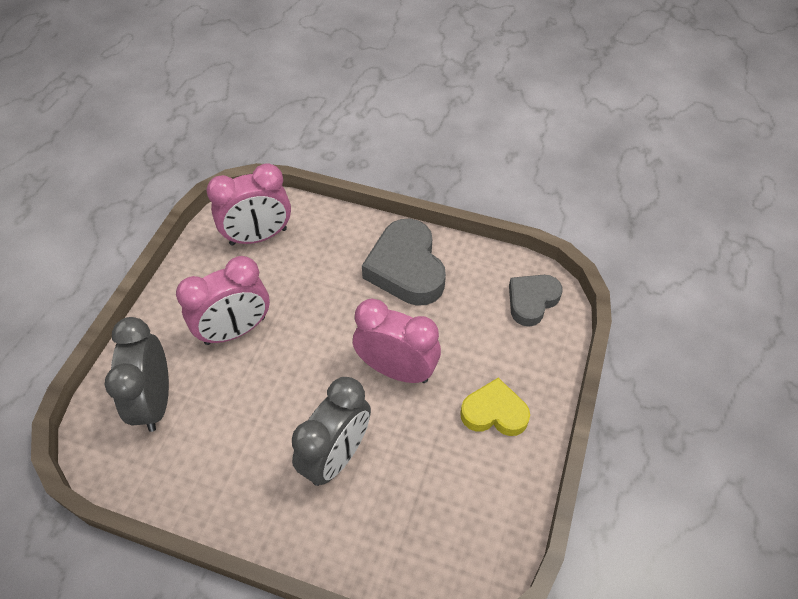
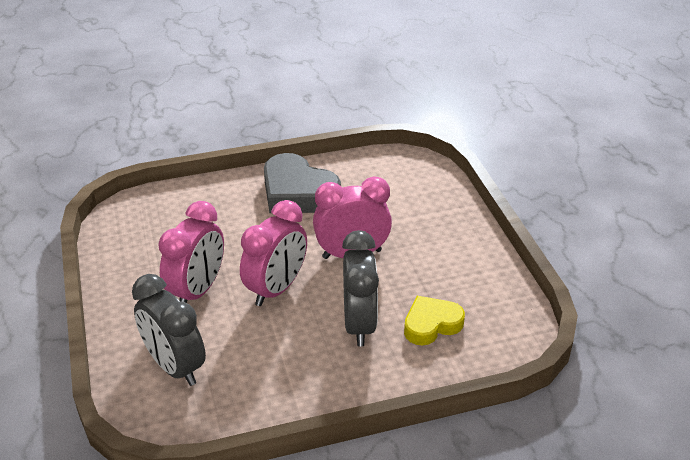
camera: 35 degrees left, 15 degrees down
(258, 237) = (153, 224): pink clock -> pink clock (276, 289)
(494, 412) = (444, 244): yellow heart -> yellow heart (431, 324)
(532, 301) = (408, 172): grey heart -> none

